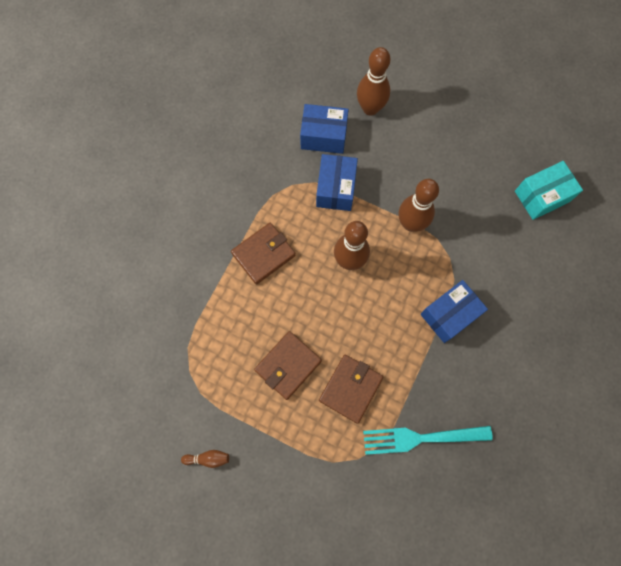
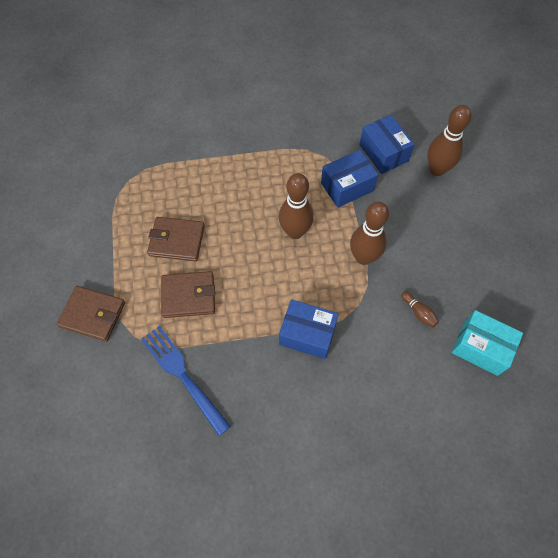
camera: 55 degrees right, 10 degrees down
(208, 458) = (69, 231): brown bowling pin -> brown bowling pin (418, 312)
(263, 254) = (253, 172): brown wallet -> brown wallet (93, 315)
(422, 437) = (183, 376): turquoise fork -> blue fork

